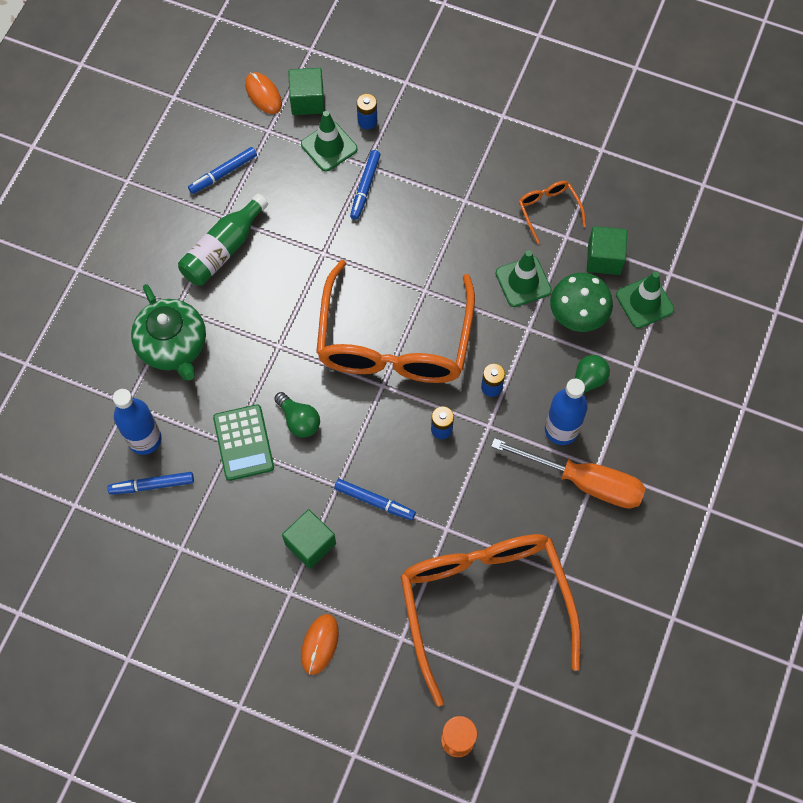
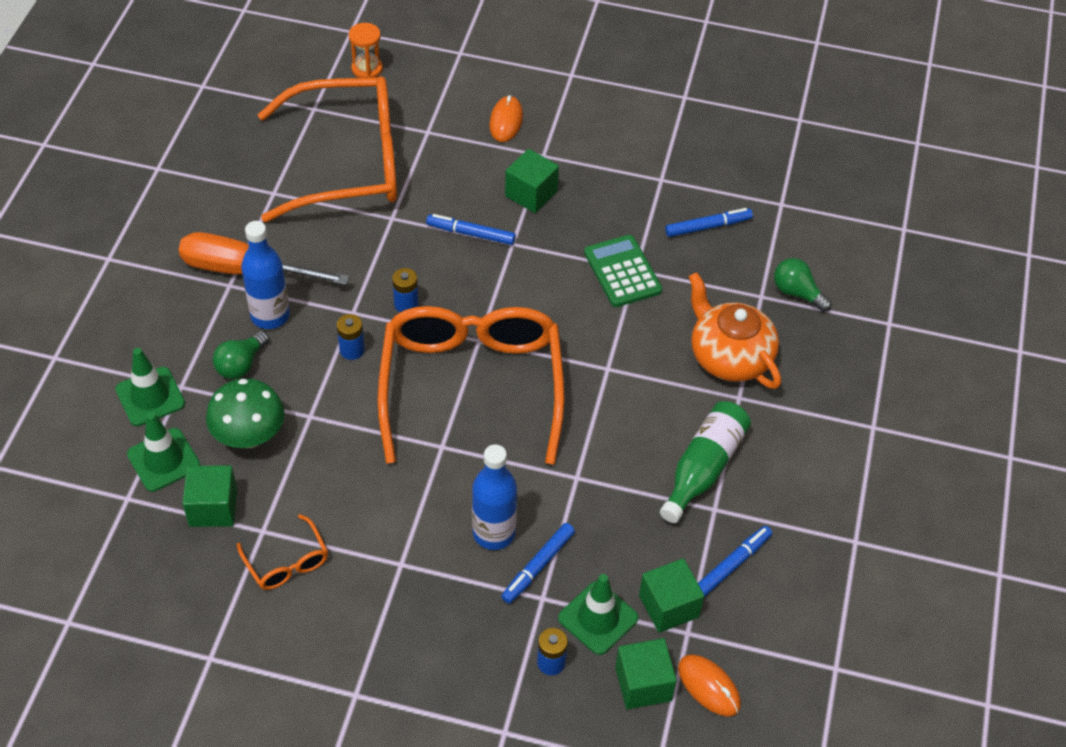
camera: 170 degrees right, 15 degrees down
(144, 439) = (730, 265): blue bottle -> blue bottle (494, 533)
(173, 346) = (729, 356): green teapot -> orange teapot
(277, 149) = (669, 606): none -> green cube
(299, 420) = (566, 297): green light bulb -> green light bulb (797, 293)
(365, 187) = (538, 566): blue marker -> blue marker turned 150 degrees counterclockwise
(484, 604) = (348, 163): orange glasses -> orange glasses turned 75 degrees counterclockwise
(523, 282) = (318, 468): green traffic cone -> green traffic cone (150, 397)

